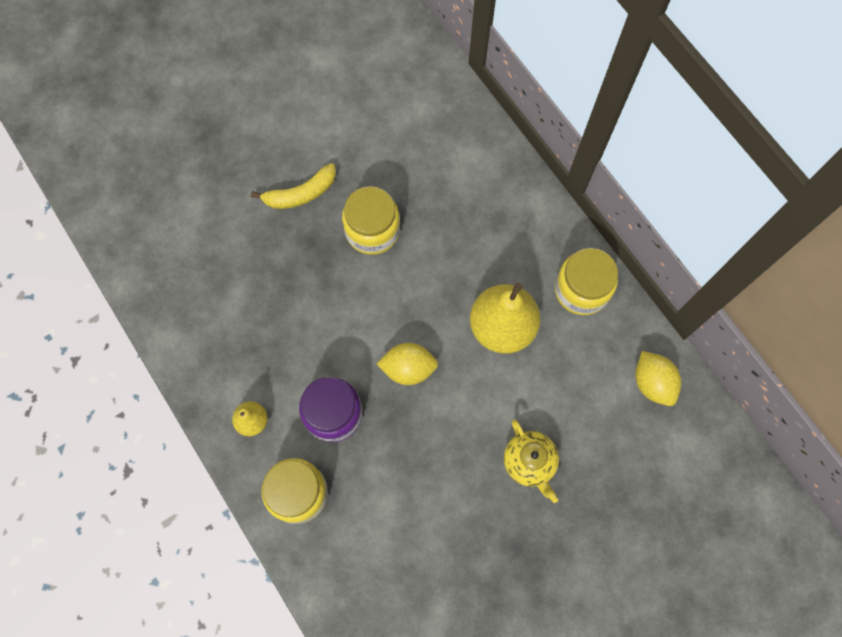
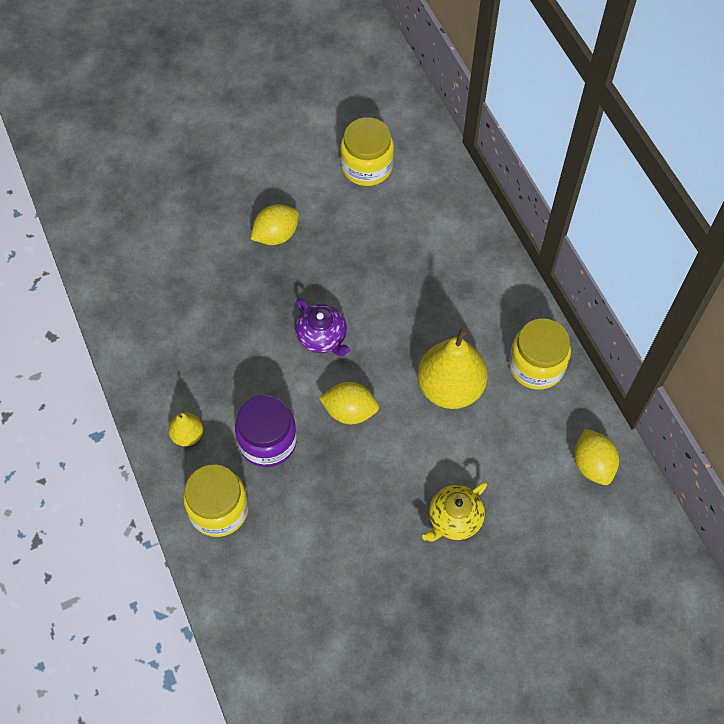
camera: 10 degrees right, 10 degrees down
(301, 194) = (276, 235): yellow banana -> yellow lemon
(367, 295) = (322, 337): none -> purple teapot
(372, 230) = (339, 279): yellow jar -> yellow jar (367, 166)
(529, 462) = (454, 519): yellow teapot -> yellow teapot turned 60 degrees clockwise

